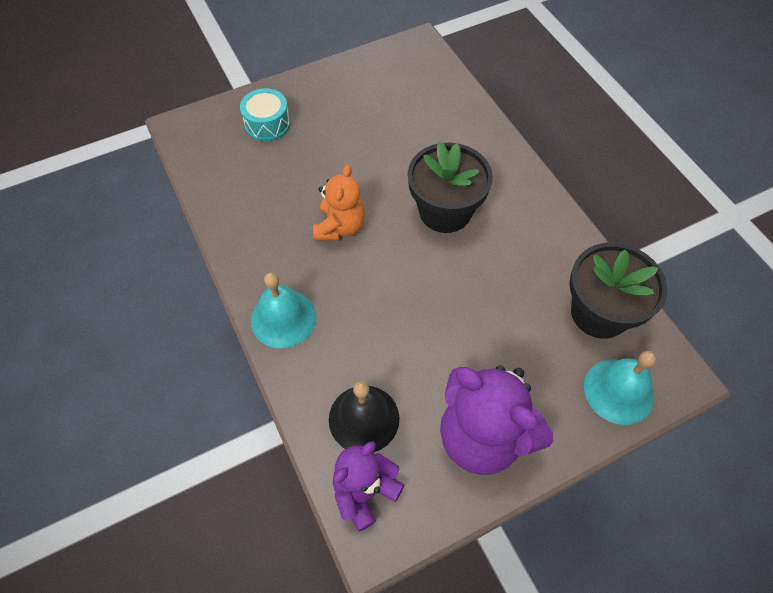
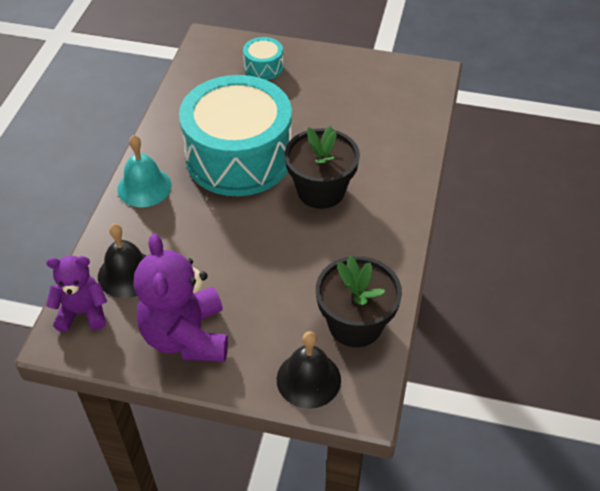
camera: 40 degrees right, 10 degrees down
(340, 227) = (239, 157): orange teddy bear -> turquoise drum
(618, 391) = (308, 379): turquoise bell -> black bell

